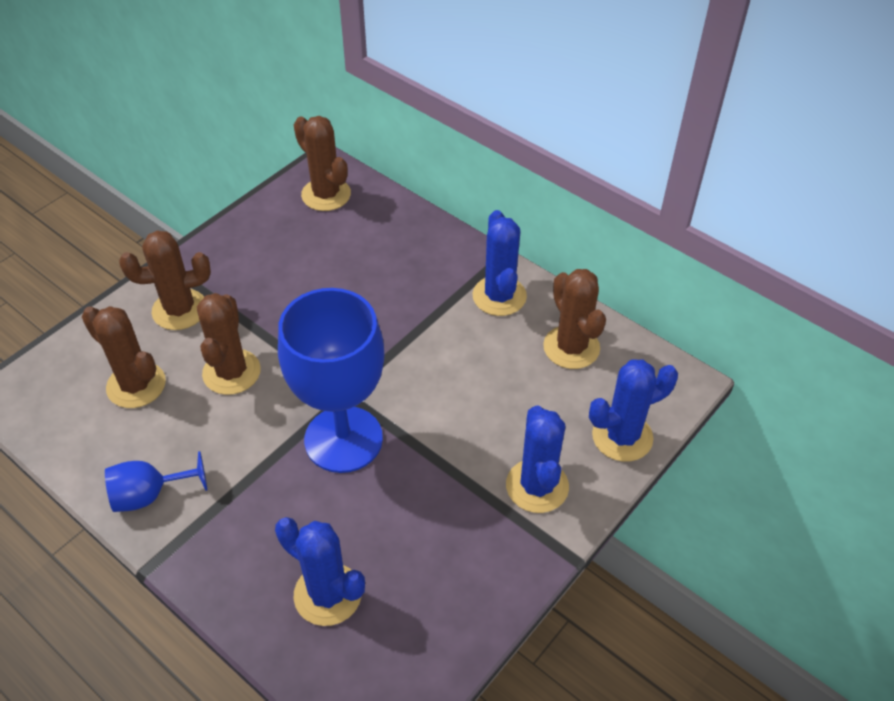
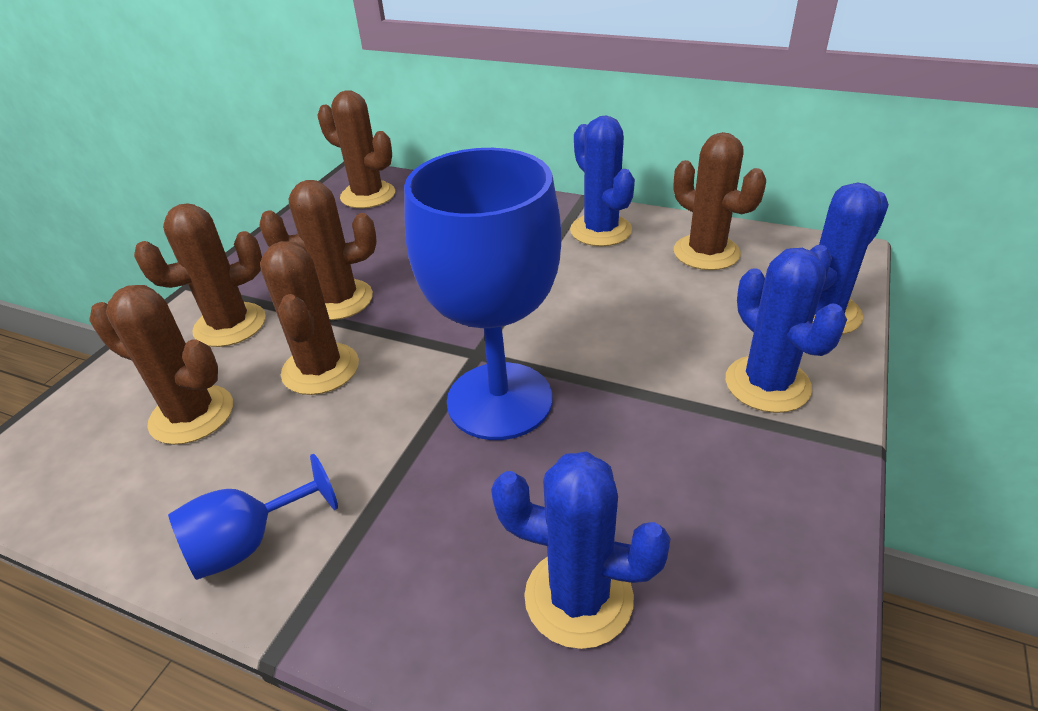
camera: 15 degrees left, 10 degrees down
(265, 309) = (339, 300): none -> brown cactus

